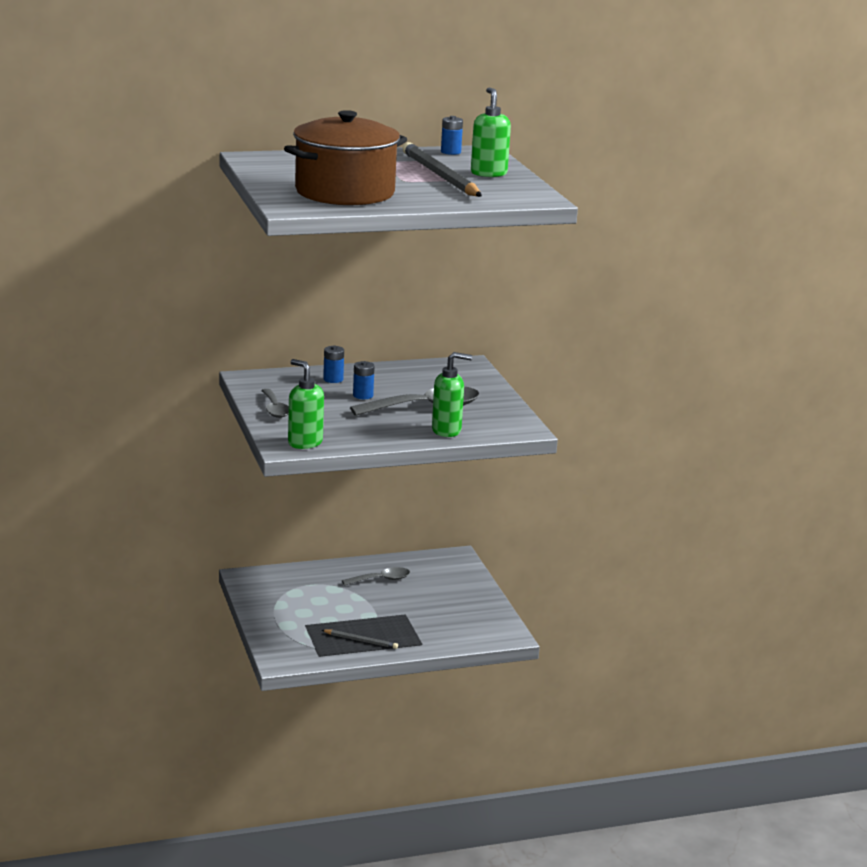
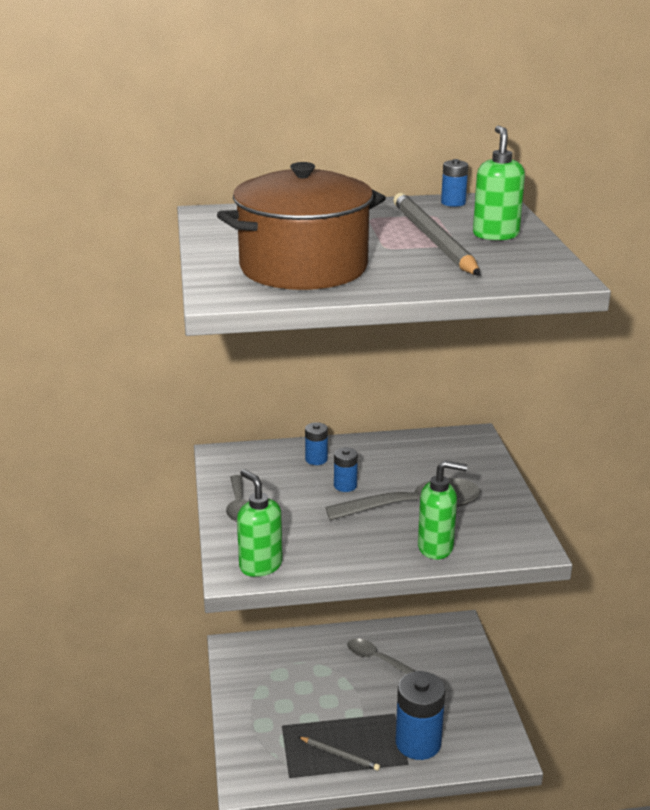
camera: 10 degrees right, 5 degrees up
(381, 579) = (374, 658): grey spoon -> grey spoon turned 135 degrees counterclockwise
(429, 631) = (418, 743): none -> blue battery

